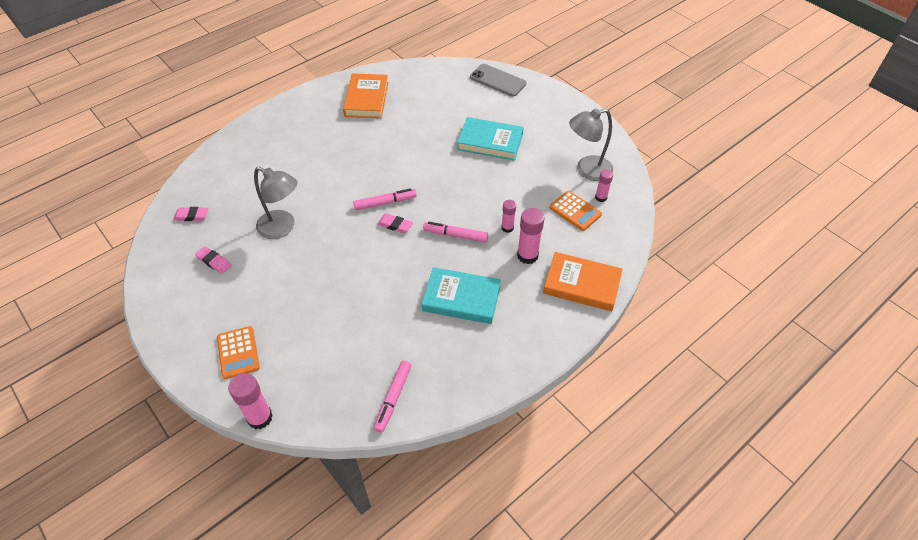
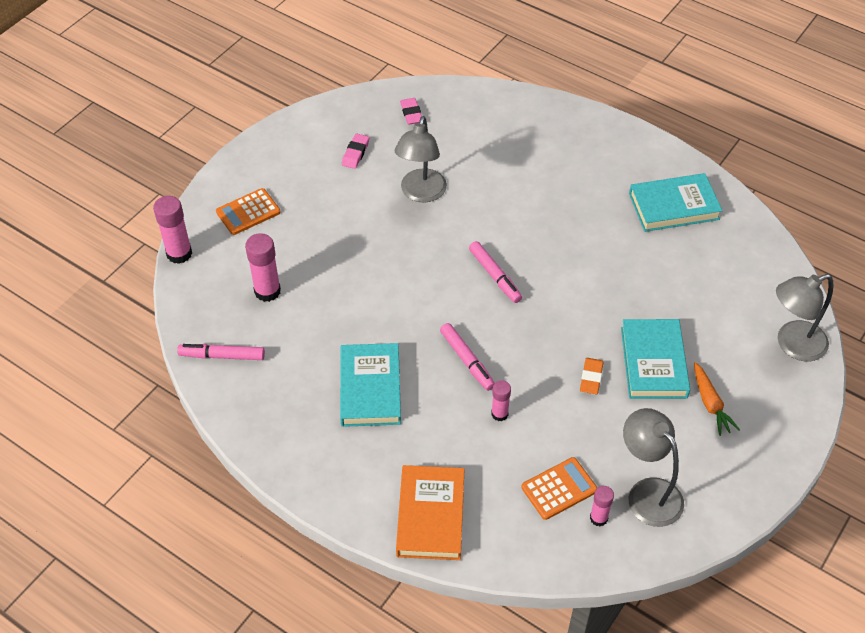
camera: 75 degrees right, 0 degrees up
(367, 99) = (674, 206): orange book -> turquoise book
(395, 225) = (462, 295): pink eraser -> none
(455, 235) = (467, 360): pink marker -> pink marker turned 150 degrees clockwise
(492, 174) = (591, 378): none -> orange eraser
(497, 80) = (792, 345): grey phone -> grey lamp
(527, 255) = (459, 445): pink glue stick -> pink glue stick (267, 291)
(529, 125) = (710, 404): none -> orange carrot
(575, 211) = (559, 489): orange calculator -> orange calculator turned 150 degrees counterclockwise

